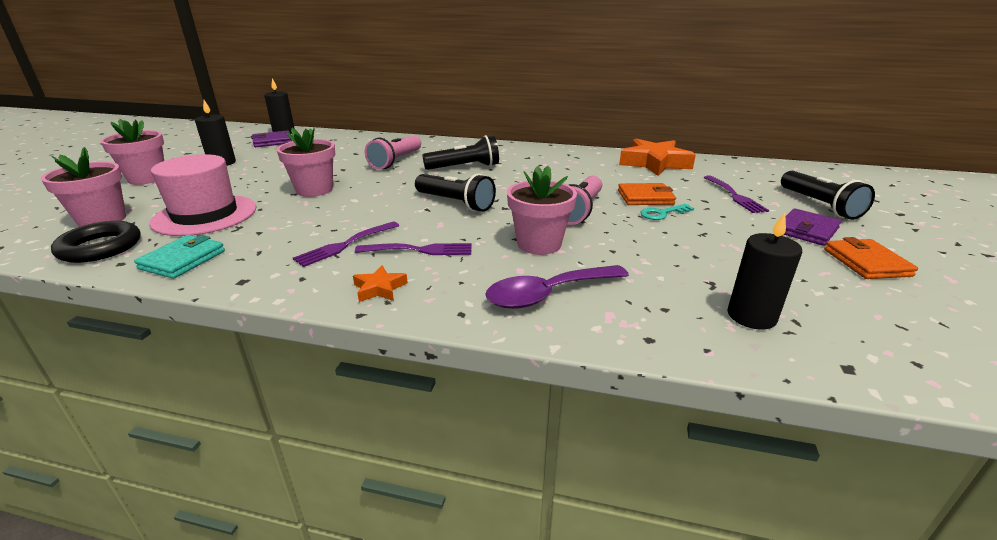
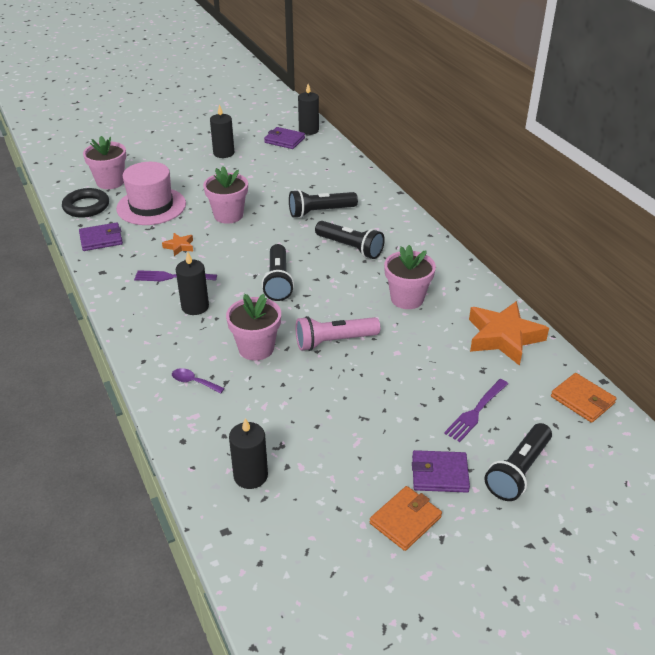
camera: 50 degrees right, 10 degrees up
(147, 178) = (170, 150): pink flower pot -> pink flower pot (407, 299)
(182, 260) = (101, 239): turquoise wallet -> purple wallet
(379, 288) = (139, 319): orange star -> orange star (179, 246)
(396, 161) = (320, 212): pink flashlight -> black flashlight
(419, 250) = (195, 307): purple fork -> black candle
(547, 294) = (193, 382): purple spoon -> purple spoon, size x0.52
(645, 197) = (404, 363): orange wallet -> orange wallet (582, 400)
(662, 213) = (379, 384): turquoise key -> none

